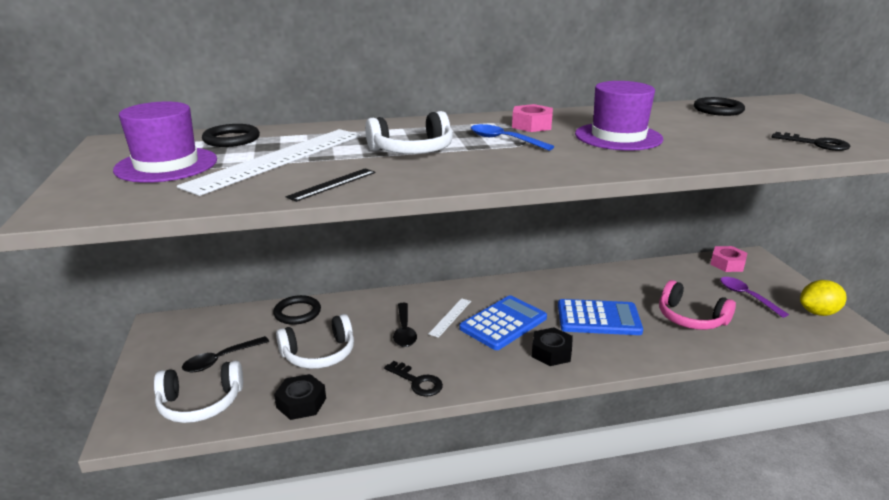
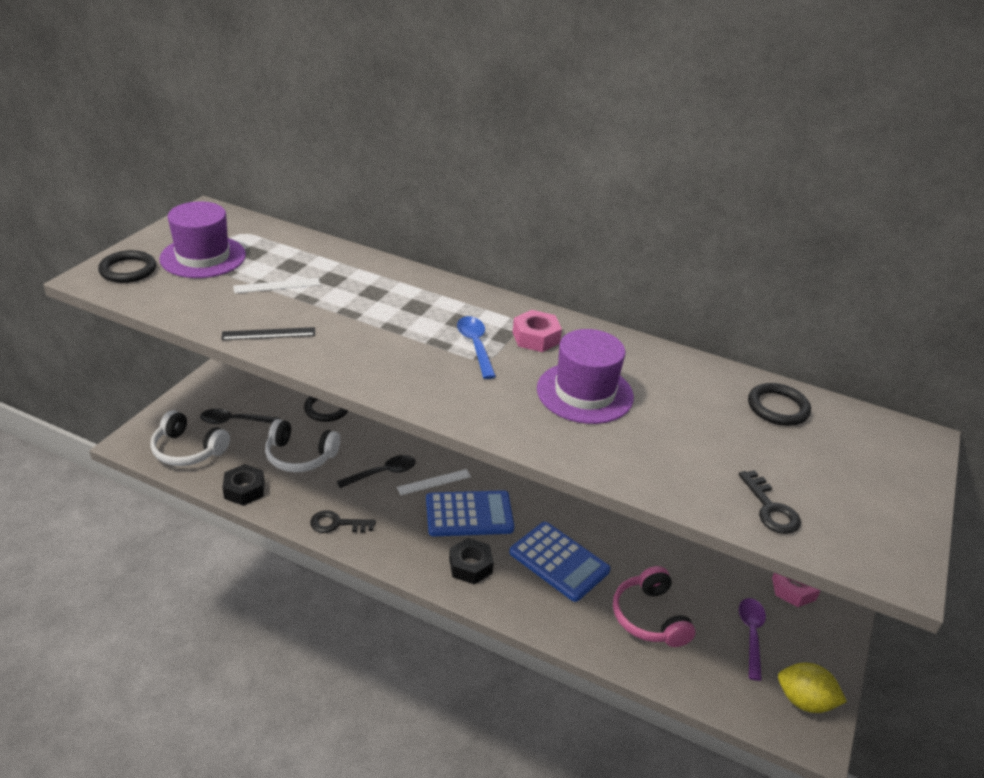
camera: 35 degrees right, 10 degrees up
(231, 139) = (281, 244): black ring -> black ring (128, 270)
(278, 159) = (277, 285): white ruler -> white ruler, size x0.44
(404, 331) = (383, 473): black spoon -> black spoon turned 150 degrees counterclockwise
(412, 150) = (382, 322): white headphones -> none
(417, 382) = (337, 524): black key -> black key turned 105 degrees clockwise

